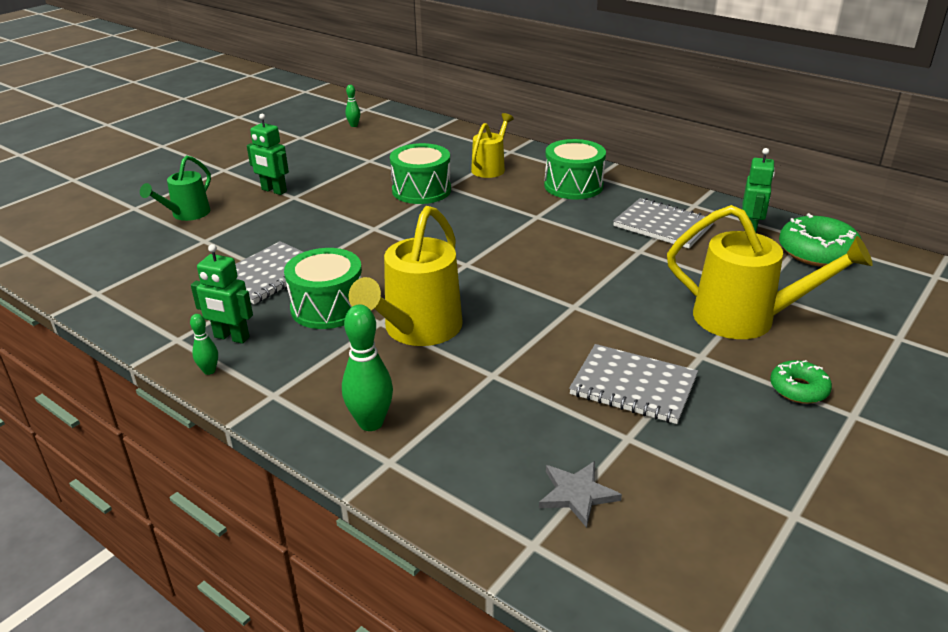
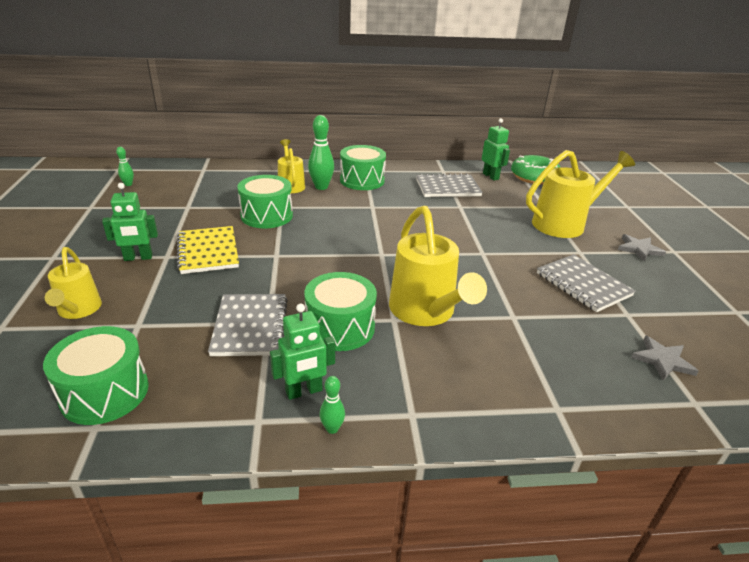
camera: 45 degrees left, 0 degrees up
(128, 275) = (105, 392): none -> green drum
(187, 214) = (78, 310): green watering can -> yellow watering can
(327, 205) = (208, 252): none -> yellow notebook
(371, 423) = (505, 391): green bowling pin -> green bowling pin (321, 187)
(633, 386) = (583, 284): grey notebook -> grey notebook turned 75 degrees clockwise
(798, 389) = (639, 249): green donut -> grey star

